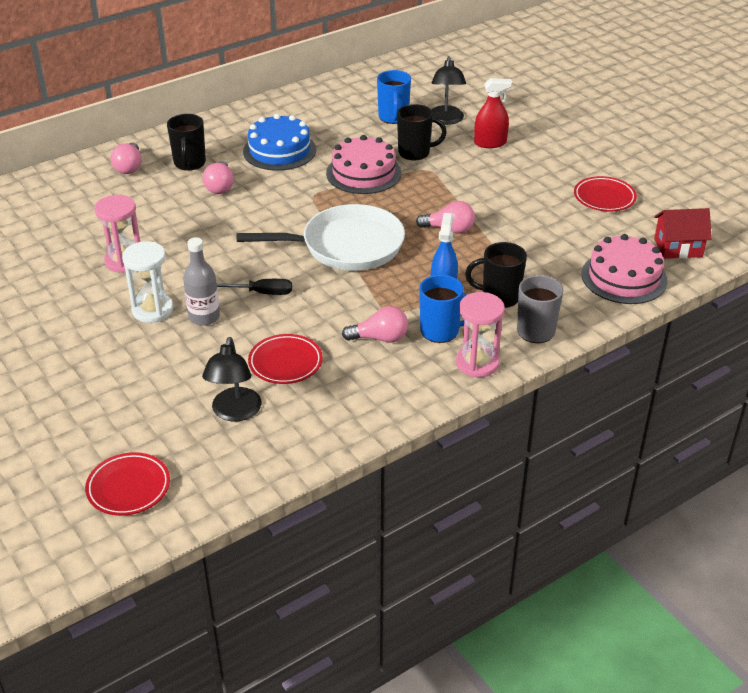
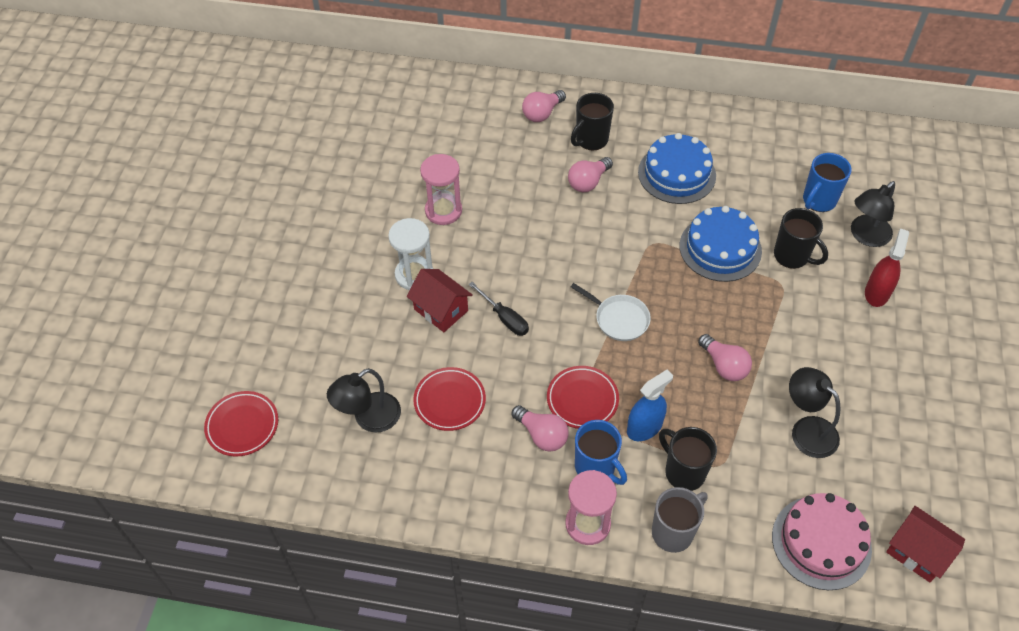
camera: 45 degrees right, 15 degrees up
(204, 317) = (441, 310): grey bottle -> red house
(346, 246) = (619, 319): white pan -> white pan, size x0.51
(363, 173) = (720, 248): pink cake -> blue cake
(490, 143) = (877, 293): red spray bottle -> red spray bottle turned 105 degrees counterclockwise
(541, 230) = (807, 430): none -> black lamp
(604, 197) = (914, 438): red plate -> red plate (582, 399)

